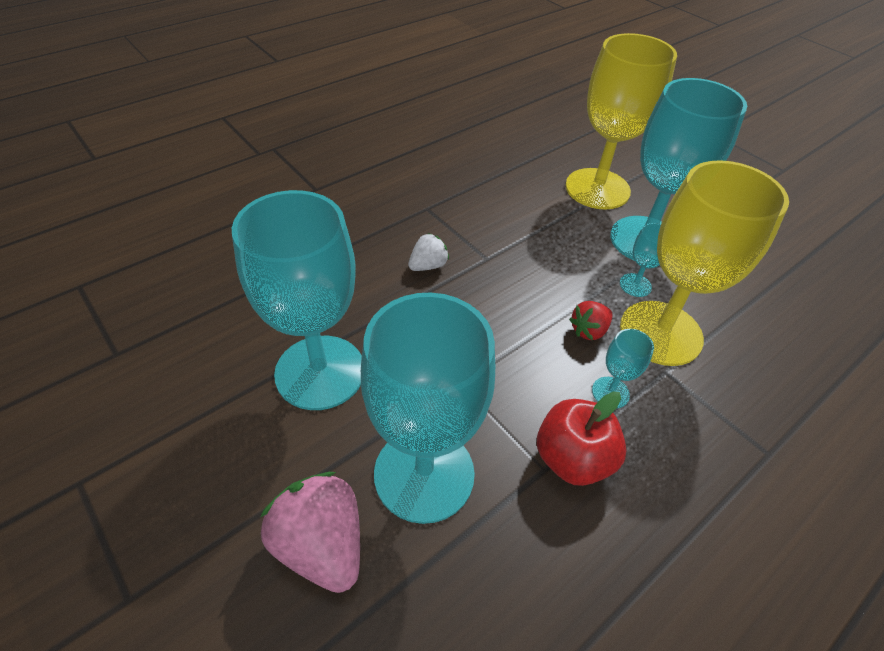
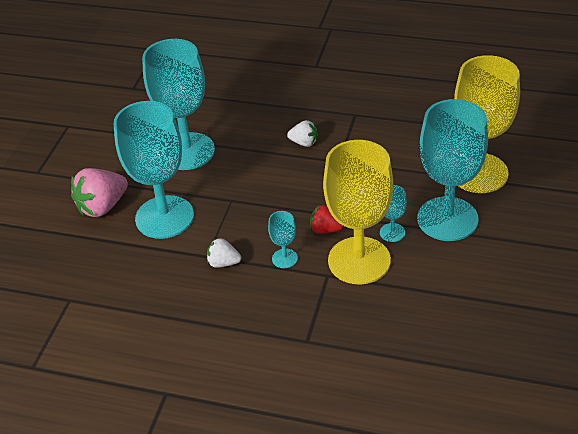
camera: 60 degrees right, 5 degrees down
(321, 544) = (102, 207): pink strawberry -> pink strawberry turned 150 degrees counterclockwise
(572, 458) = (223, 263): red apple -> white strawberry

